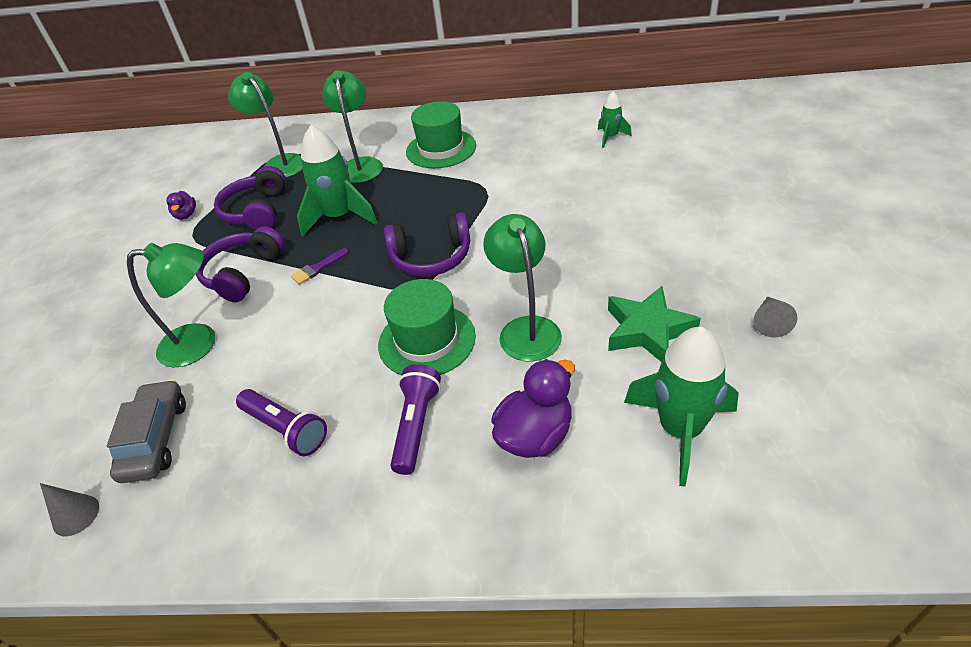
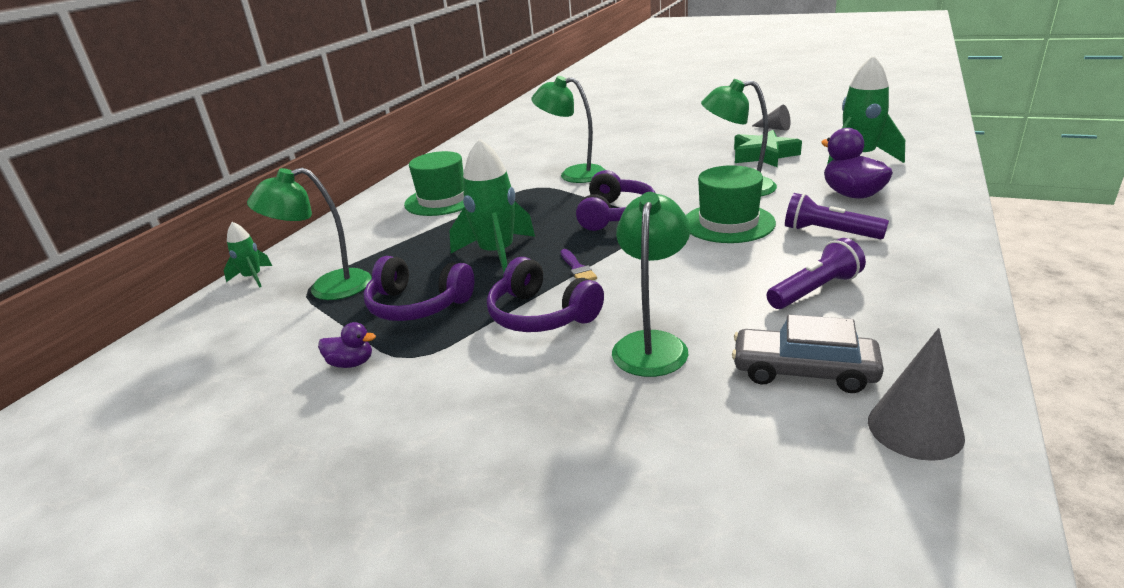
camera: 70 degrees left, 15 degrees down
(76, 515) = (915, 428): grey cone -> grey cone, size x1.53
(361, 165) = (411, 239): green lamp -> green lamp (573, 174)
(610, 137) = (524, 141): green rocket -> green rocket (253, 278)

